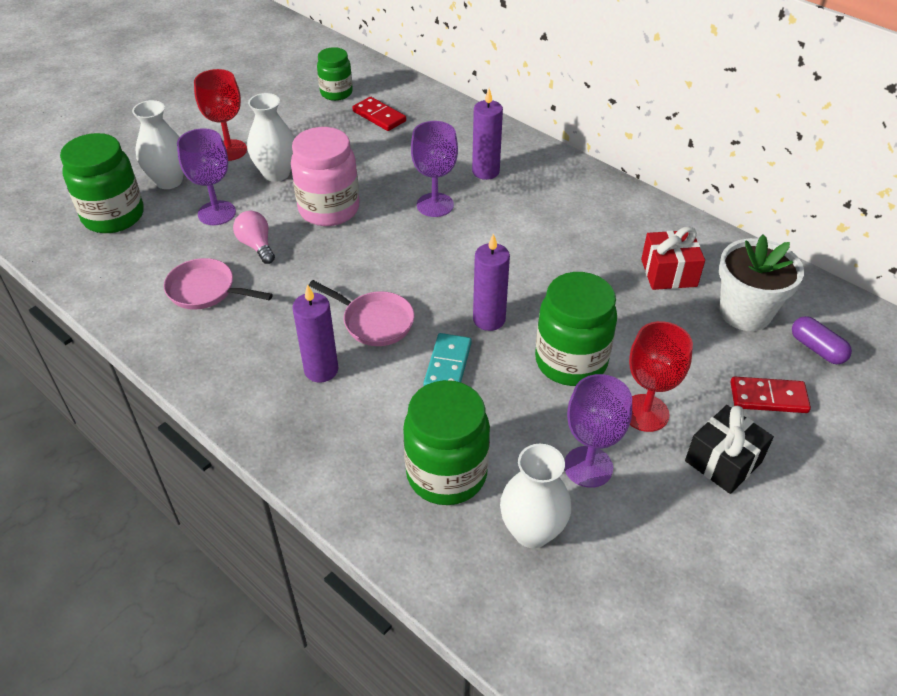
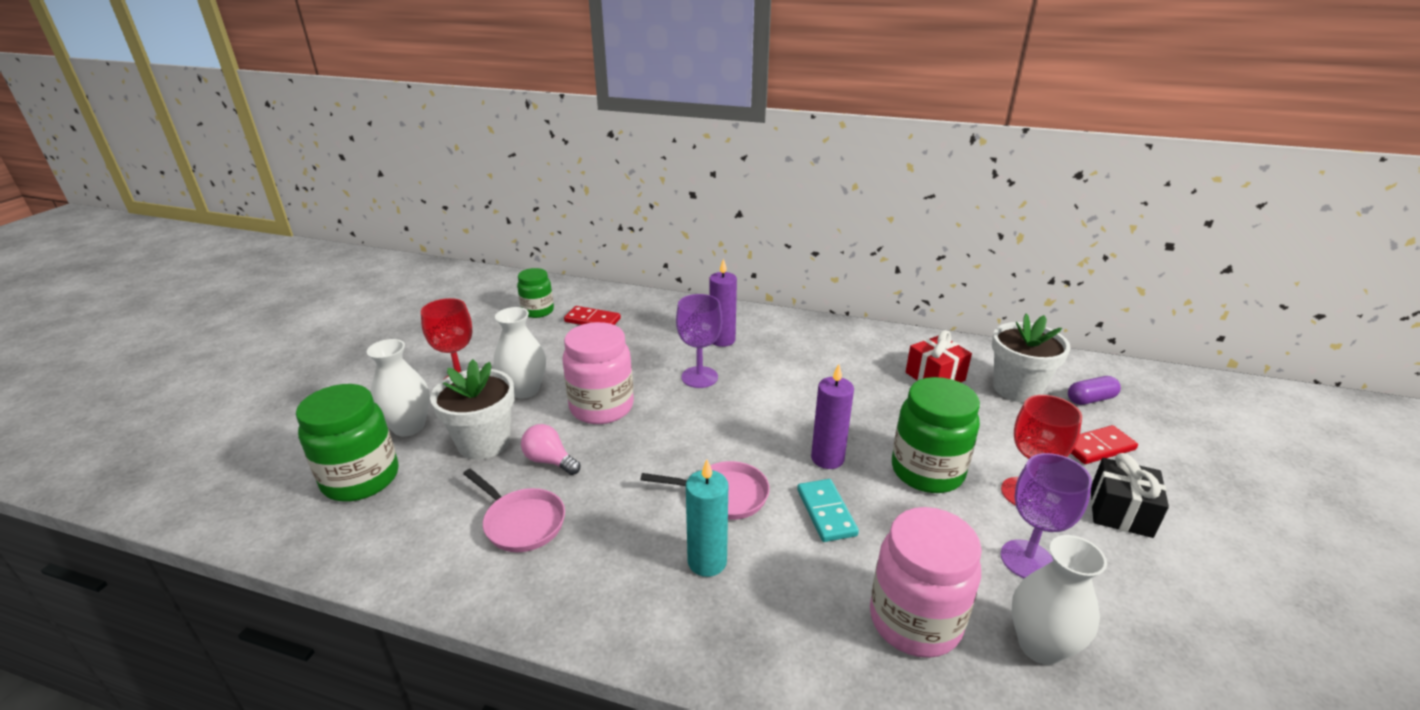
camera: 25 degrees left, 15 degrees down
(205, 290) = (521, 522): pink pan -> pink pan turned 135 degrees counterclockwise
(217, 213) = (484, 442): purple goblet -> white flower pot
(321, 370) = (707, 561): purple candle -> turquoise candle
(446, 474) = (915, 621): green jar -> pink jar
(817, 349) = (1090, 399): purple capsule -> purple capsule turned 45 degrees counterclockwise

